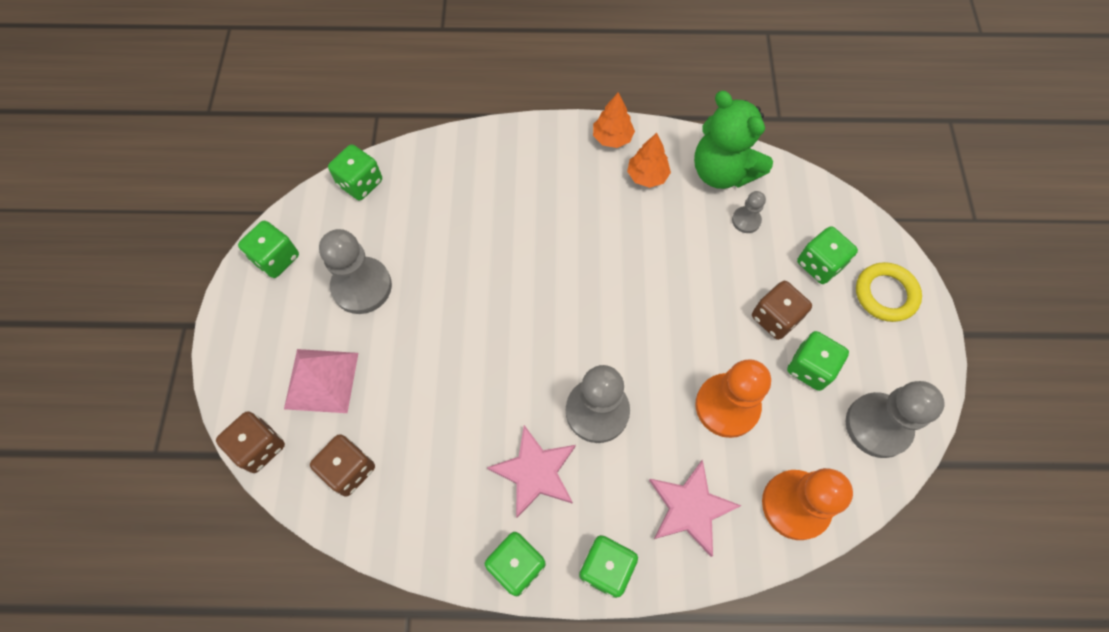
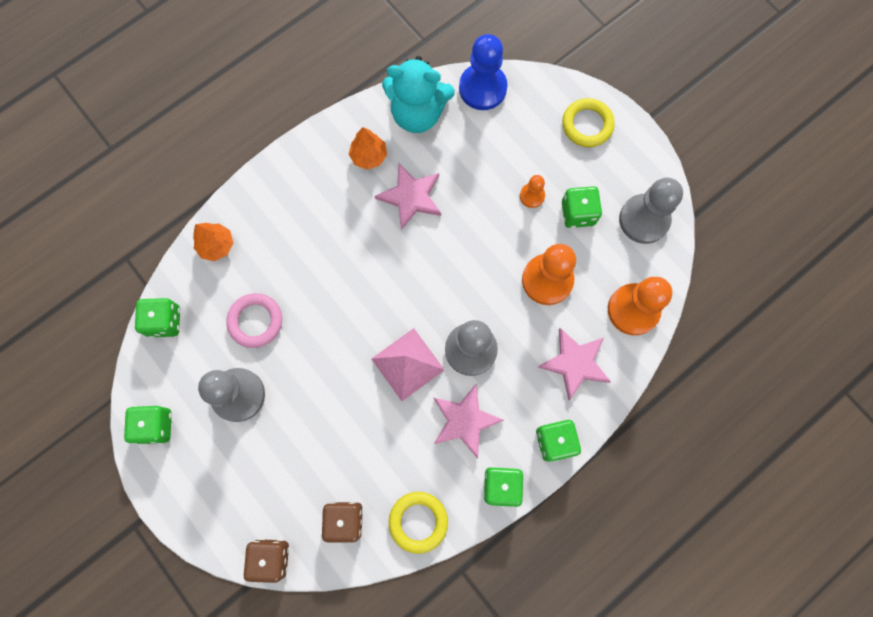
camera: 40 degrees left, 10 degrees up
(321, 380) = (271, 480): pink pyramid -> pink pyramid (407, 364)
(410, 529) = (418, 521): none -> yellow ring
(431, 238) = (255, 321): none -> pink ring
(612, 138) = (320, 144): orange tree -> orange tree (217, 245)
(656, 236) = (411, 197): none -> pink star
(722, 172) = (417, 113): green teddy bear -> turquoise teddy bear
(746, 220) = (461, 139): grey pawn -> none
(775, 318) = (532, 196): brown dice -> orange pawn
(803, 192) = (482, 88): none -> blue pawn
(819, 264) = (532, 135): green dice -> none

